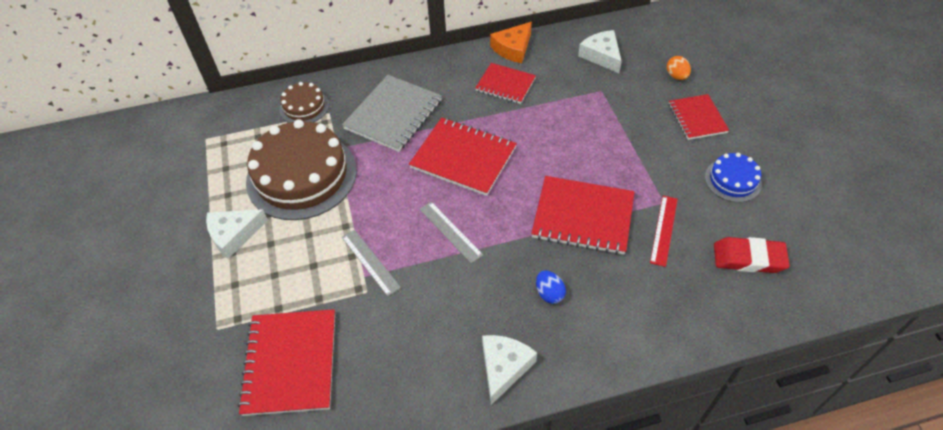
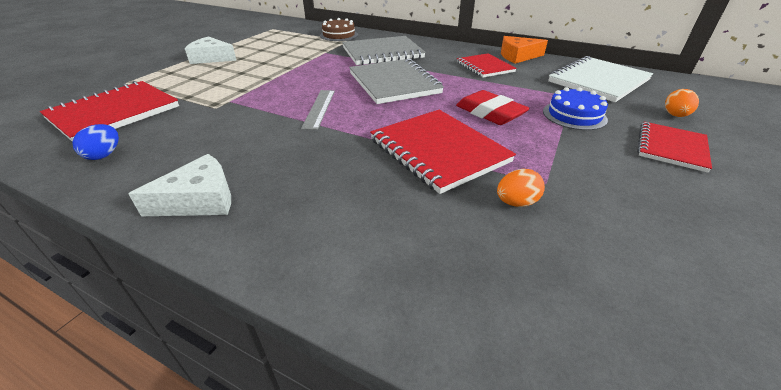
camera: 40 degrees right, 15 degrees down
(301, 175) = (286, 53): brown cake -> none
(370, 262) = (246, 97): grey ruler -> none
(463, 158) = (394, 83): red notebook -> grey notebook
(549, 293) = (324, 179): blue egg -> blue egg (104, 155)
(601, 56) = (598, 81): white cheese -> white notebook
(664, 230) = (516, 202): red ruler -> orange egg
(733, 180) = (674, 211): blue cake -> blue cake (574, 115)
(748, 258) = (617, 297): red eraser -> red eraser (490, 113)

